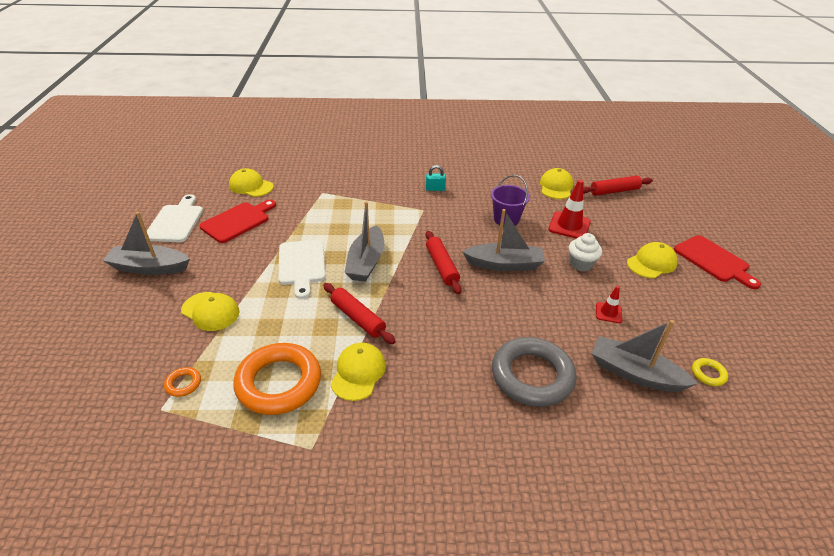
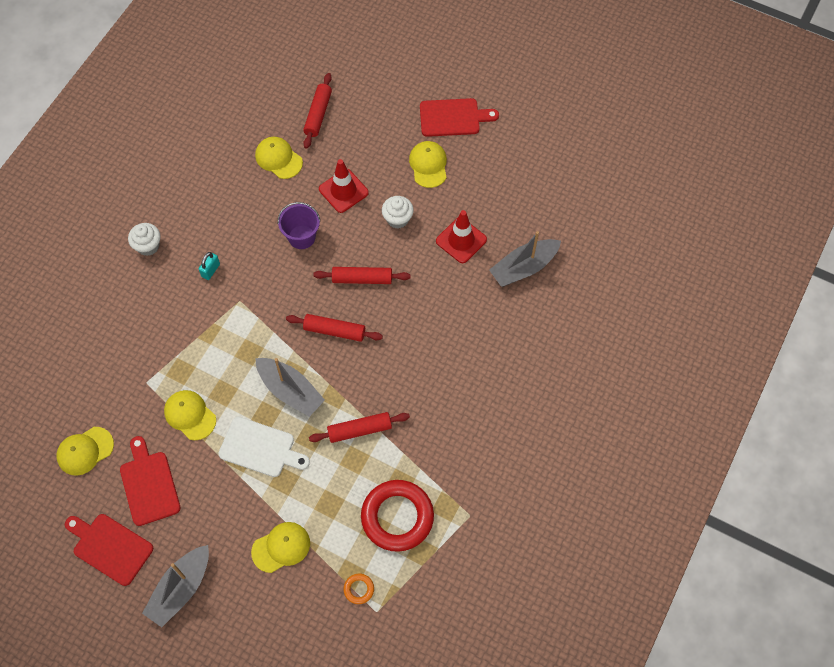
camera: 60 degrees left, 25 degrees up
(176, 221) = (110, 547): white cutting board -> red cutting board
(279, 383) = (397, 517): orange ring -> red ring
(358, 373) = (419, 455): yellow cap -> yellow cap (190, 415)
(428, 159) = (148, 246): none -> white cupcake
(504, 264) = (362, 279): grey boat -> red rolling pin
(532, 376) = (488, 336): grey ring -> none
(608, 312) = (461, 240): red traffic cone -> red traffic cone, size x1.78
(708, 374) = (550, 221): yellow ring -> none

